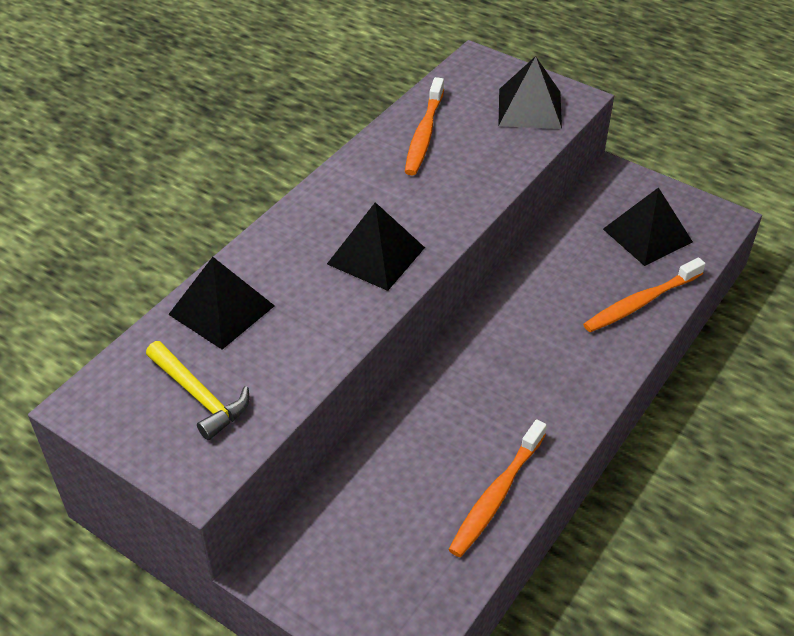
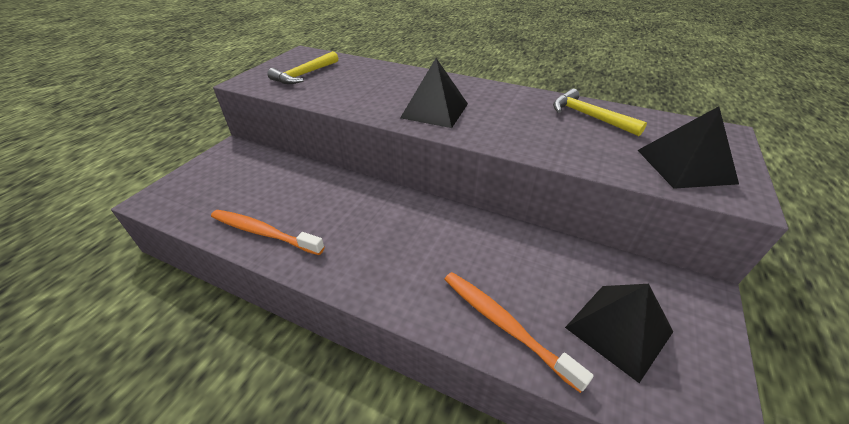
camera: 80 degrees right, 5 degrees down
(221, 310) = (371, 72): black pyramid -> none
(424, 134) = (589, 116): orange toothbrush -> yellow hammer

